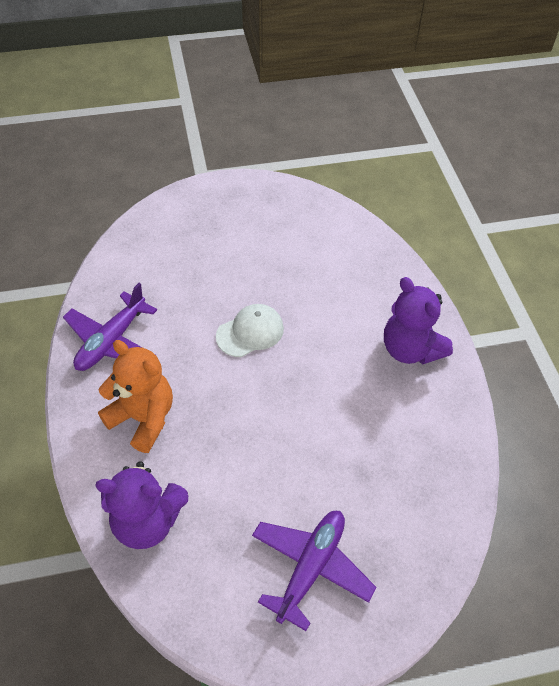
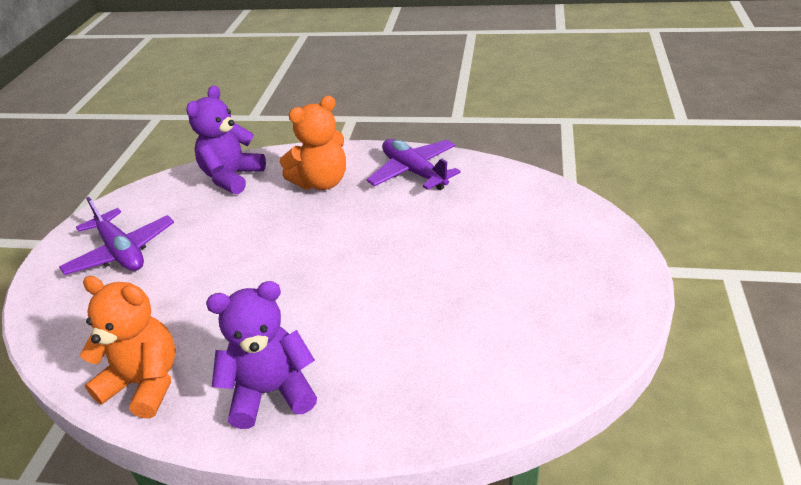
camera: 115 degrees right, 15 degrees down
(250, 332) = (376, 258): white cap -> none
(445, 437) = (145, 383): none -> orange teddy bear

